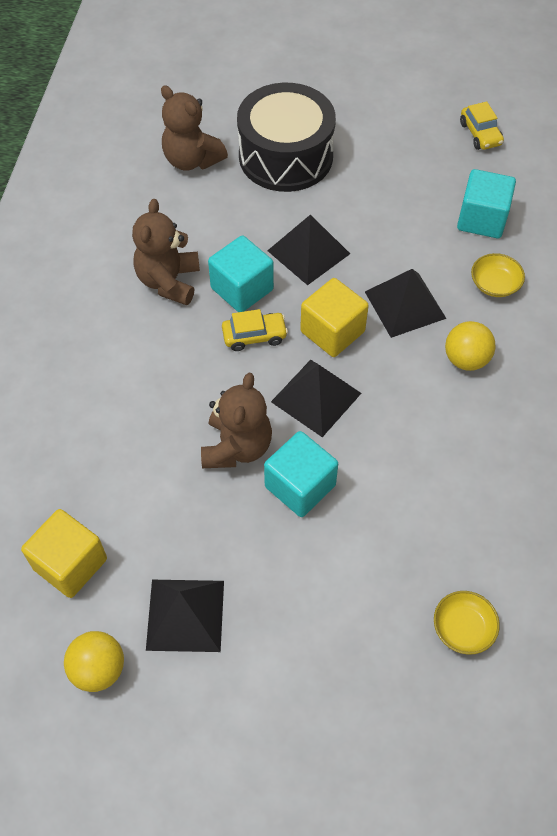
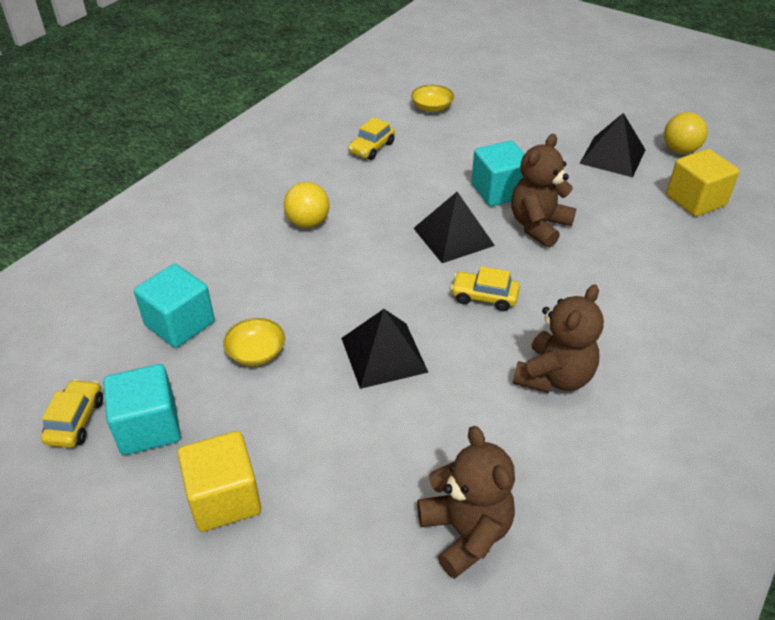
camera: 155 degrees left, 15 degrees down
(242, 289) = (476, 342): turquoise cube -> turquoise cube (148, 427)
(286, 156) = (335, 486): black drum -> none
(332, 332) = (407, 277): yellow cube -> yellow cube (224, 498)
(405, 304) = (324, 276): black pyramid -> none
(483, 503) = (371, 148): none -> yellow car
(494, 284) = (228, 265): yellow bowl -> yellow bowl (256, 352)

